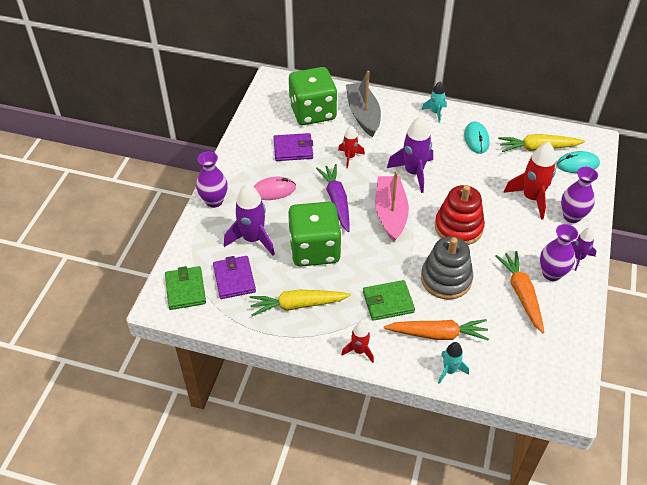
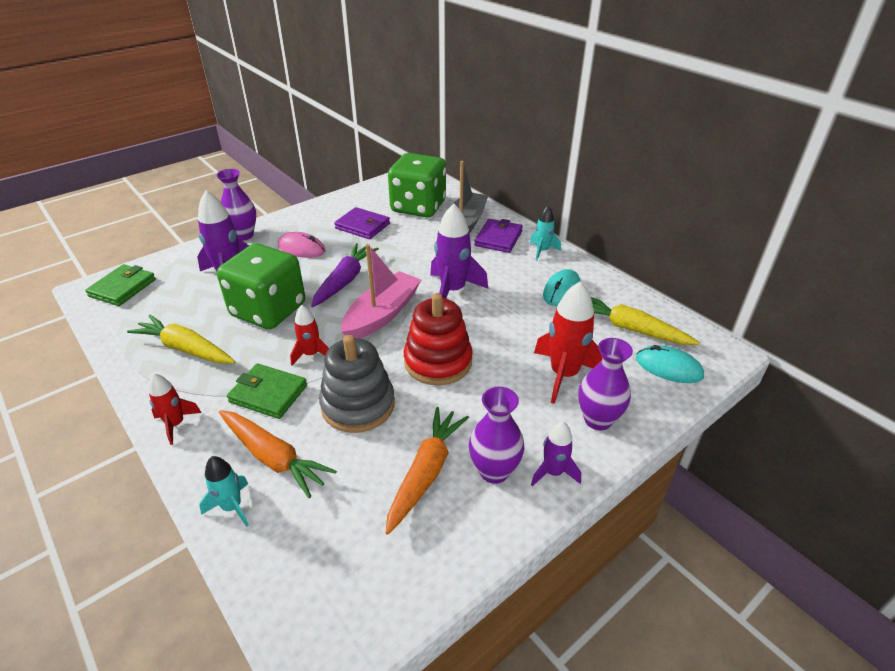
camera: 35 degrees right, 10 degrees down
(234, 279) = (169, 299): purple wallet -> purple wallet (498, 238)
(350, 157) = (406, 252): red rocket -> red rocket (311, 354)

